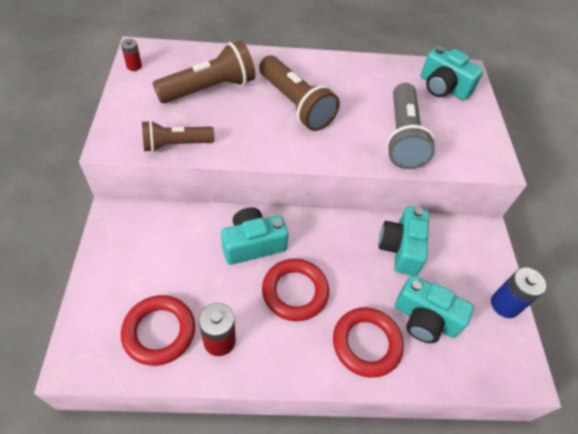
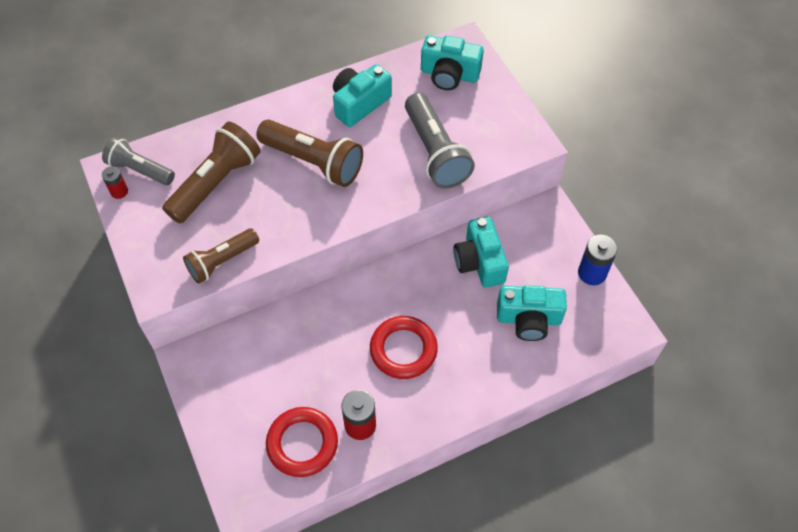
camera: 20 degrees left, 5 degrees up
(159, 58) = (140, 170): none -> grey flashlight
(253, 244) = (340, 323): turquoise camera -> turquoise camera (359, 103)
(366, 343) = (488, 365): red ring -> none

